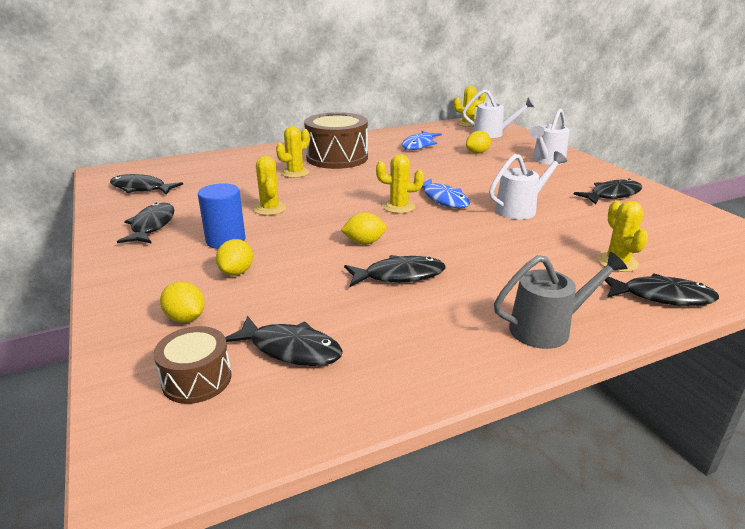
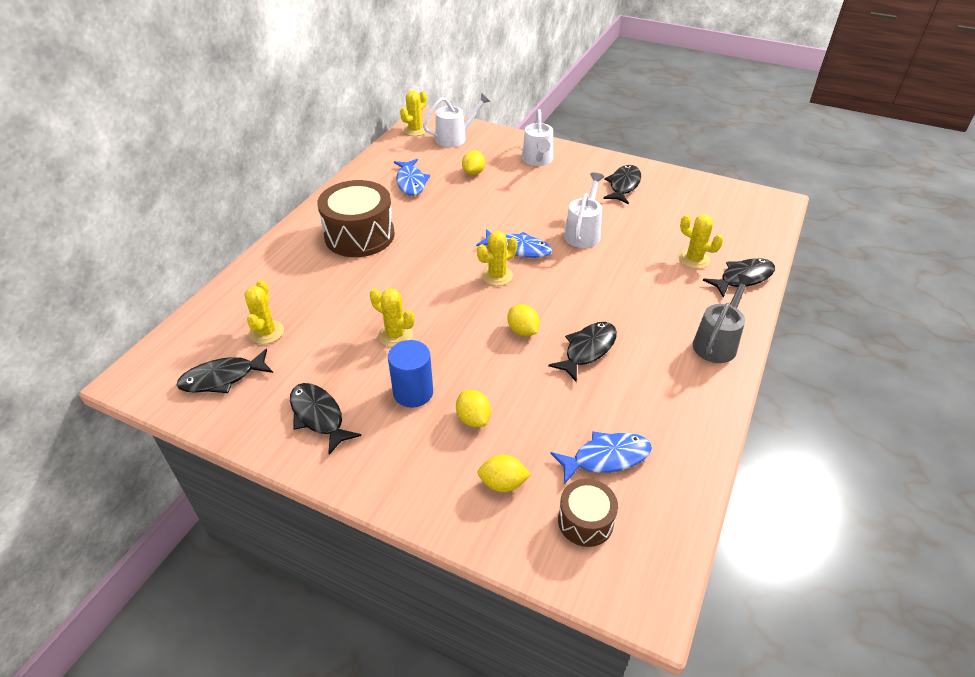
camera: 40 degrees left, 15 degrees up
(291, 349) = (606, 458): black fish -> blue fish
(295, 173) = (349, 276): yellow cactus -> yellow cactus (266, 332)
(364, 242) = (522, 331): yellow lemon -> yellow lemon turned 75 degrees counterclockwise

